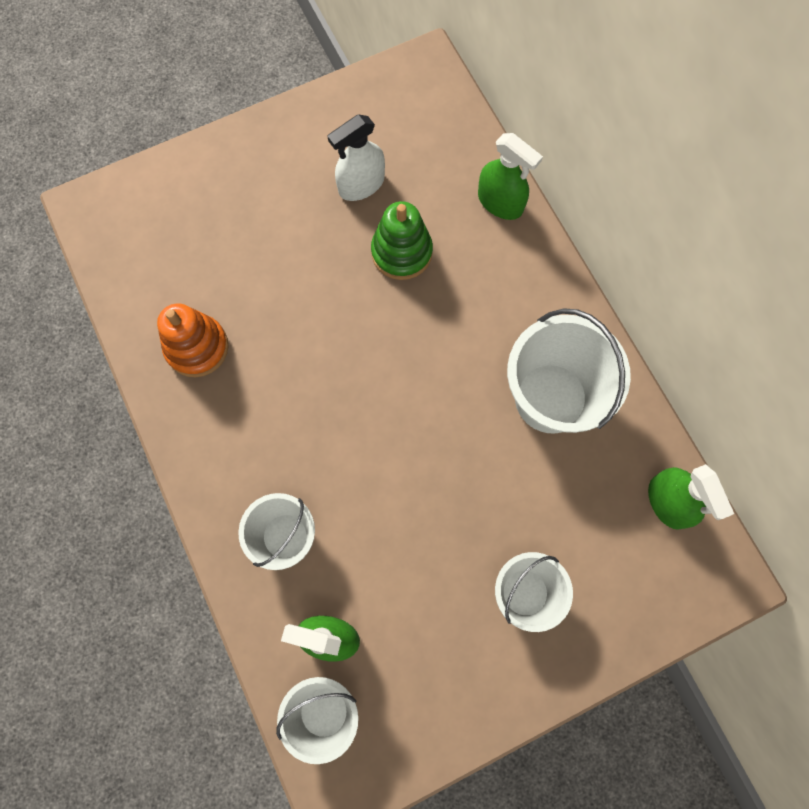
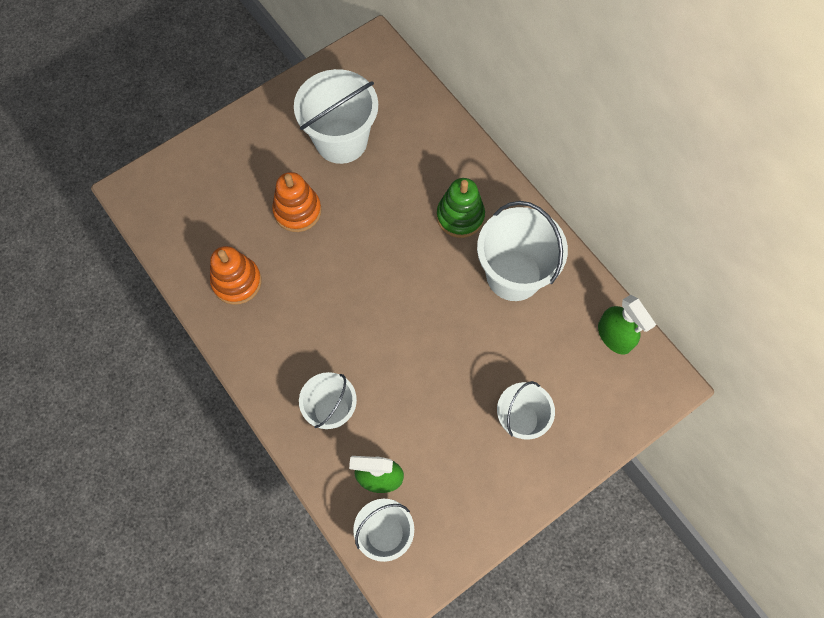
camera: 10 degrees left, 5 degrees down
(289, 267) = (297, 211): none -> orange stacking toy
(361, 184) = (341, 140): white spray bottle -> white bucket
(401, 252) = (381, 186): green stacking toy -> green stacking toy (460, 216)
(500, 202) = (449, 137): green spray bottle -> none

